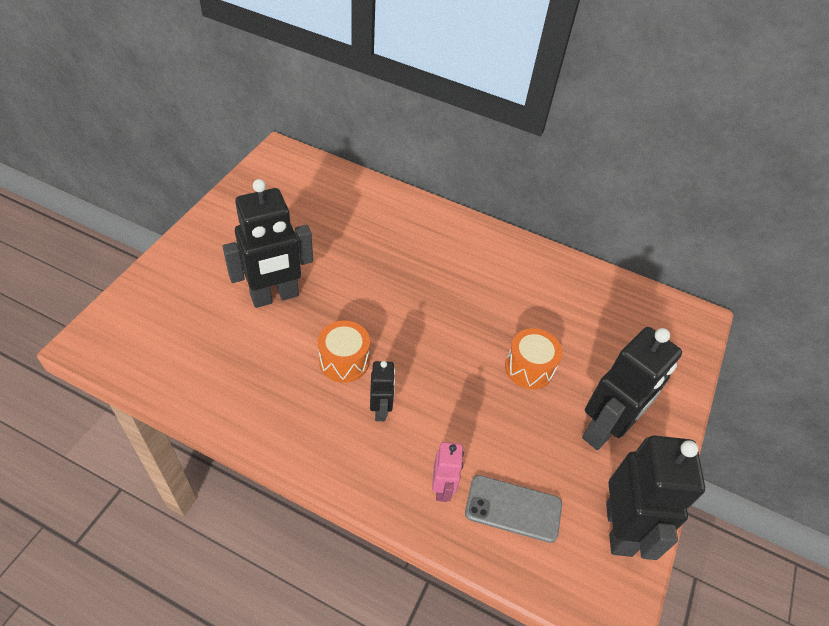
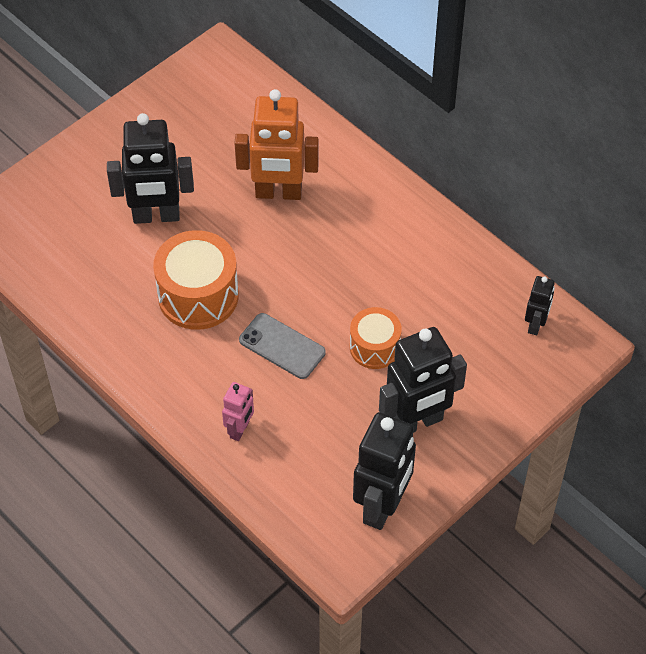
camera: 25 degrees right, 5 degrees up
(344, 361) = (198, 295): orange drum -> orange drum, size x1.63
(380, 252) = (278, 193): none -> orange robot
(381, 410) = (214, 349): black robot -> black robot (535, 325)
(513, 508) = (295, 463): grey phone -> grey phone (282, 346)

